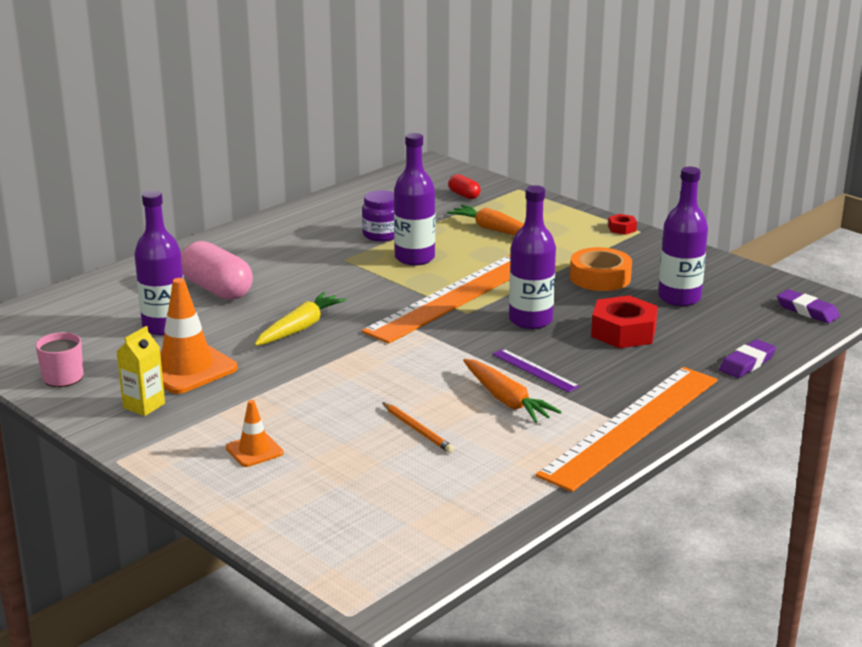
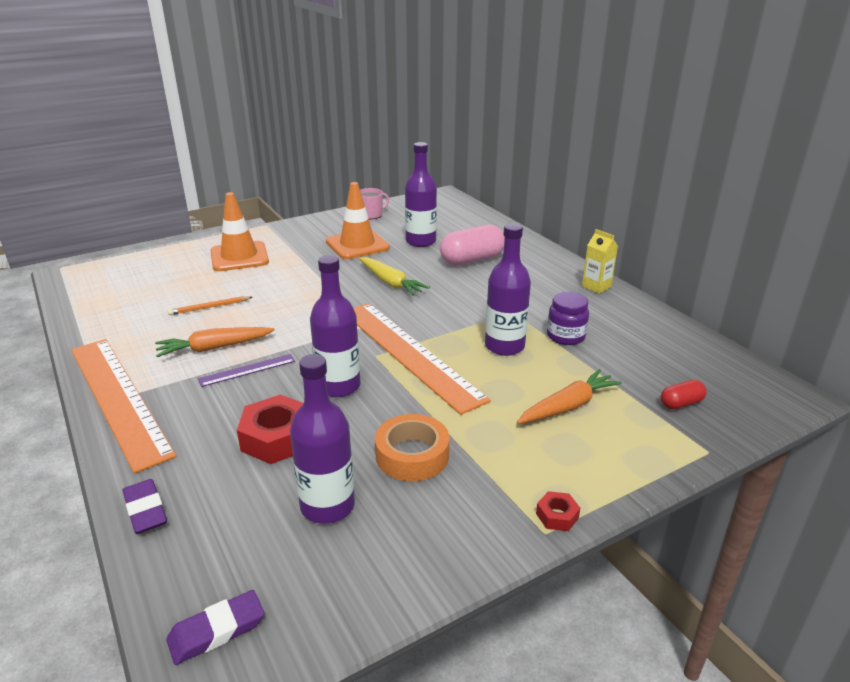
camera: 105 degrees right, 5 degrees up
(144, 406) = (319, 232): yellow carton -> yellow carton (596, 286)
(254, 450) = (239, 257): orange traffic cone -> orange traffic cone, size x1.89

